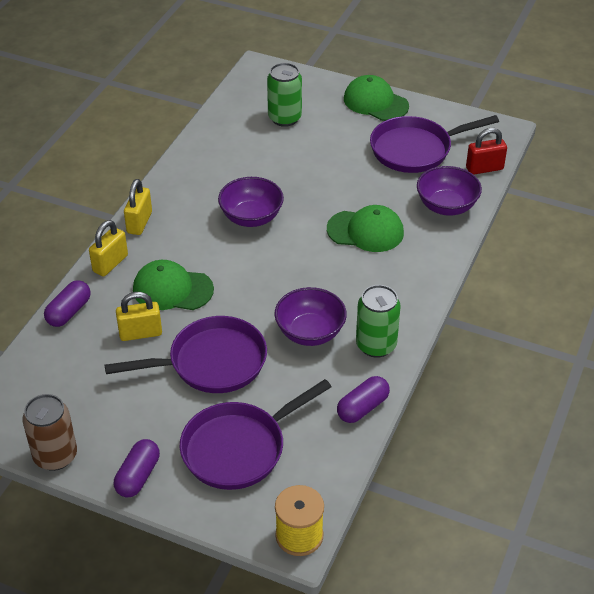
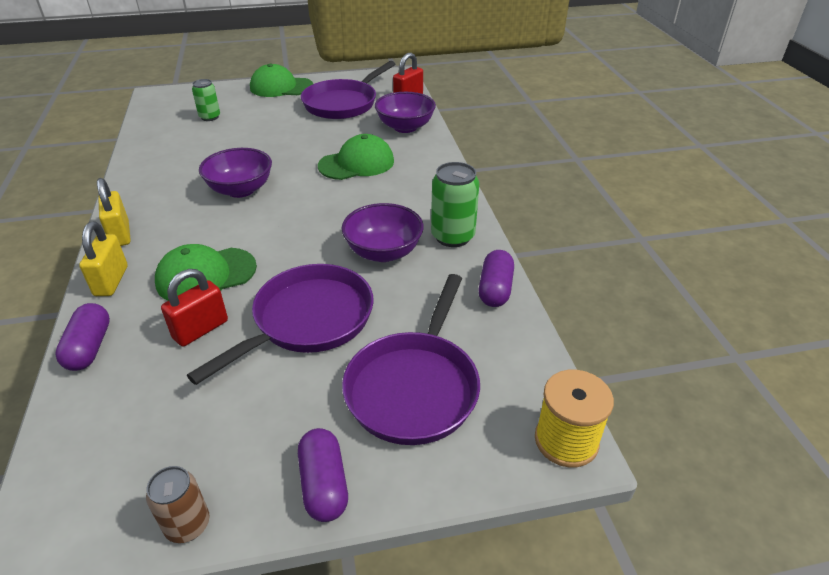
camera: 35 degrees left, 5 degrees down
(55, 456) = (188, 525): brown can -> brown can, size x0.64
(140, 333) = (200, 329): yellow padlock -> red padlock
(284, 118) = (210, 117): green can -> green can, size x0.64

